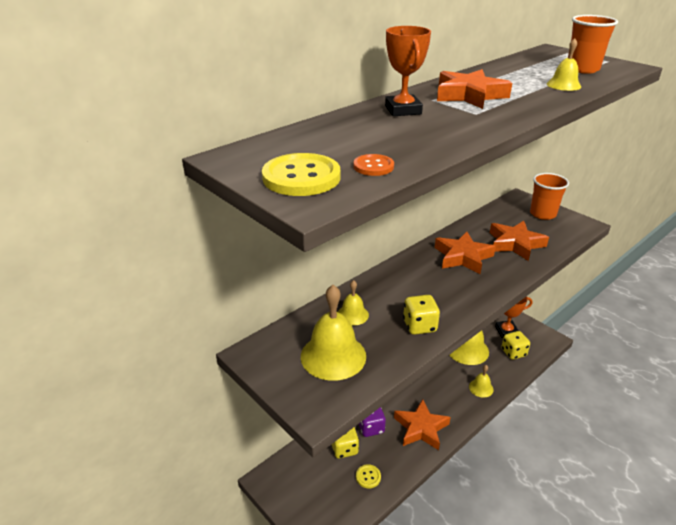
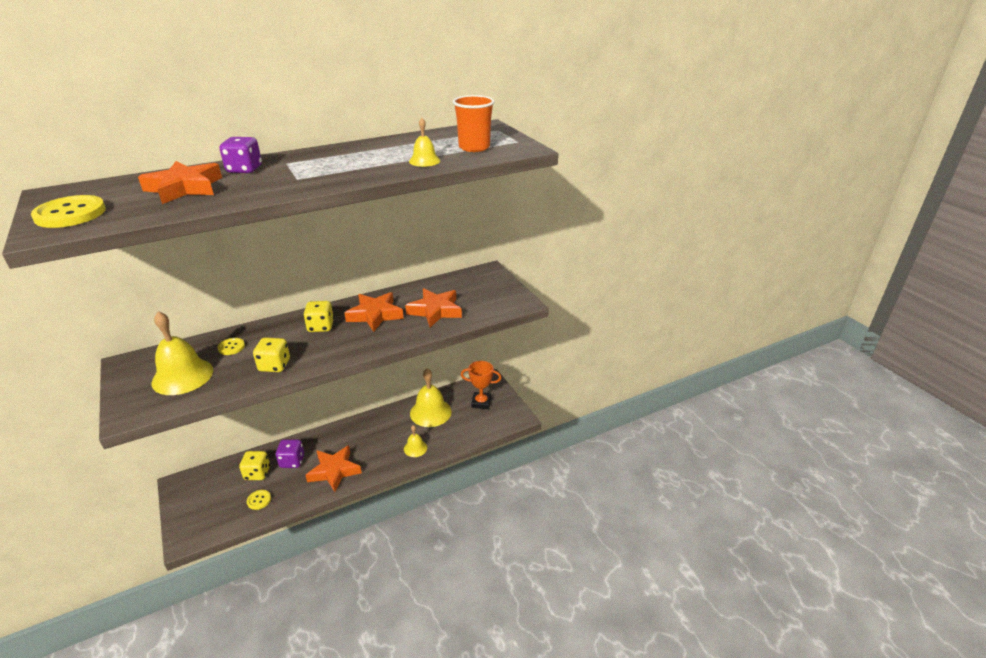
camera: 15 degrees right, 0 degrees up
(352, 314) = (231, 347): yellow bell -> yellow button
(373, 166) = (134, 212): orange button -> none
(403, 110) = (244, 169): orange trophy -> purple dice
(469, 95) = (323, 162): orange star -> orange star (184, 188)
(513, 352) = (471, 423): yellow dice -> yellow dice (321, 327)
(542, 214) = (493, 288): orange cup -> none

